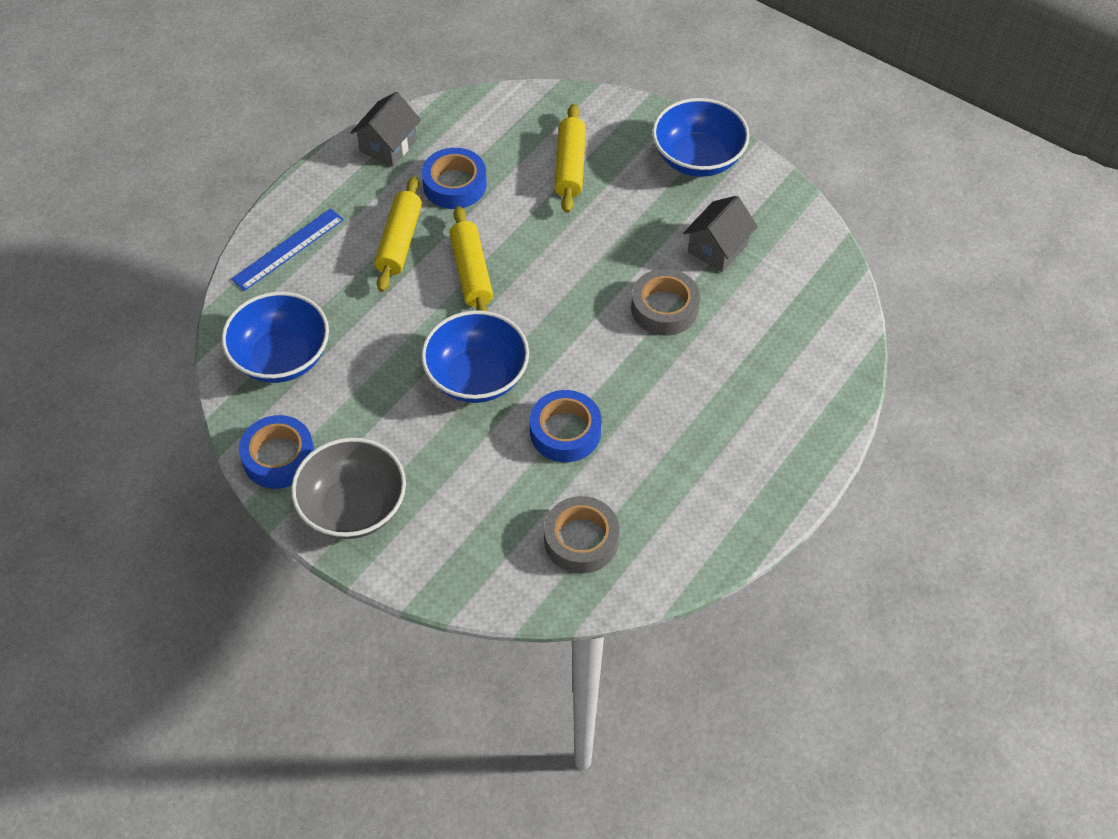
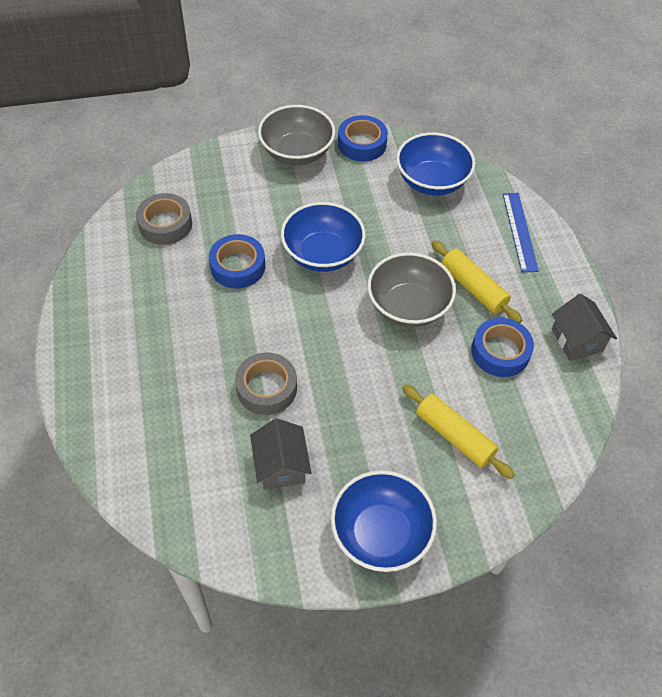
camera: 130 degrees right, 0 degrees up
(471, 272) = (408, 306): yellow rolling pin -> grey bowl

